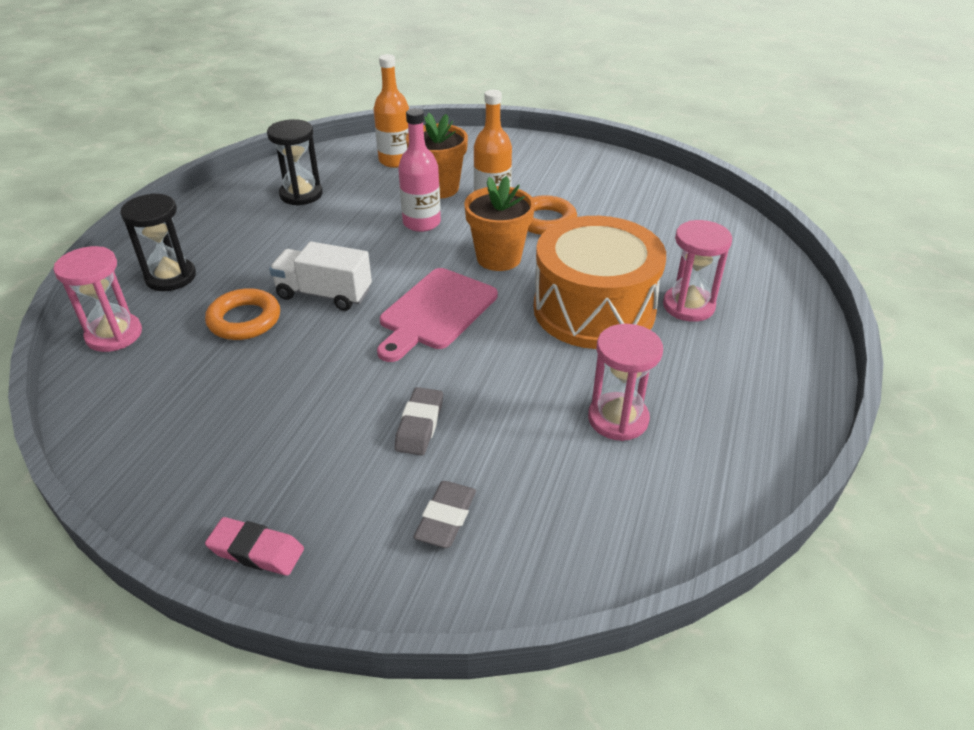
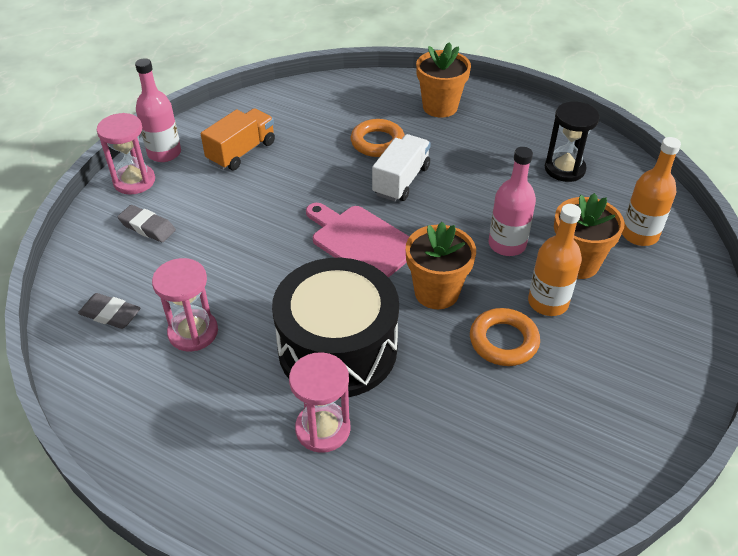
camera: 100 degrees right, 5 degrees up
(114, 335) = (375, 90): pink hourglass -> pink hourglass (134, 181)
(171, 277) = (440, 107): black hourglass -> orange flower pot
(256, 551) = (164, 153): pink eraser -> pink bottle
(258, 450) = (241, 152): none -> orange truck
(419, 425) = (233, 222): grey eraser -> grey eraser (110, 314)
(594, 309) = (337, 348): orange drum -> black drum

